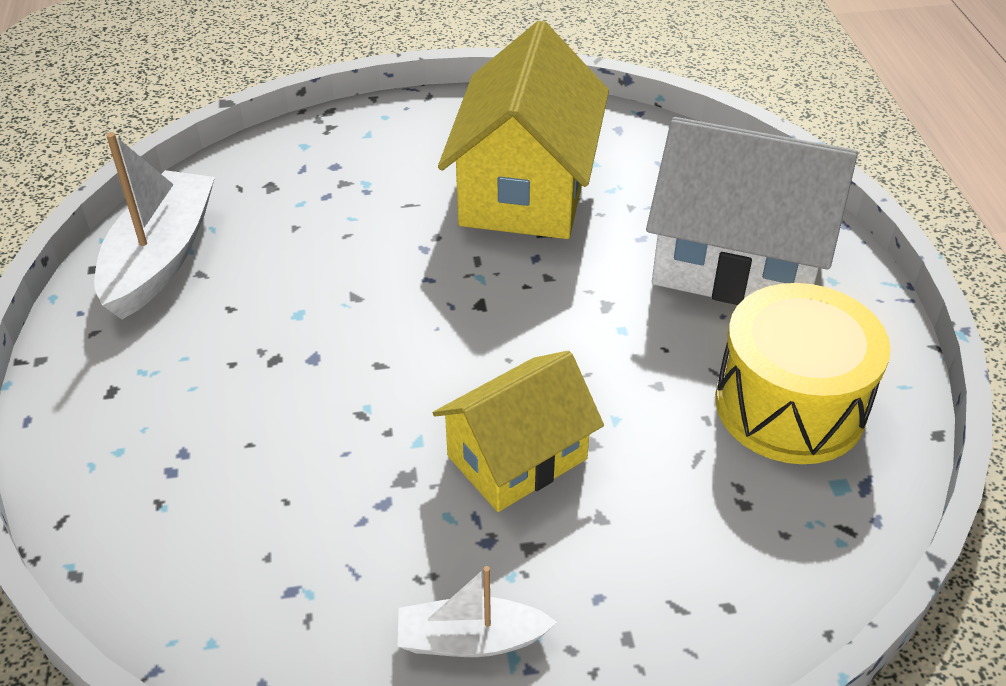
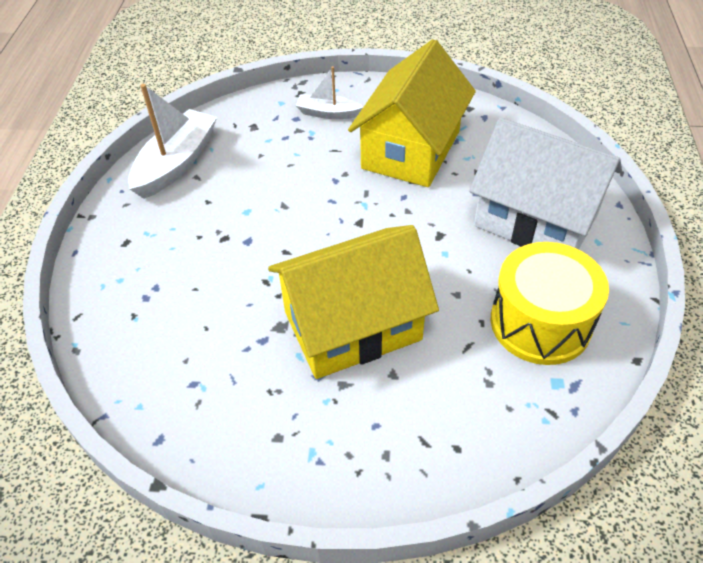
camera: 15 degrees right, 5 degrees up
(471, 639) = (290, 435): white boat -> white boat (328, 113)
(517, 457) = (352, 325): yellow house -> yellow house, size x1.59

